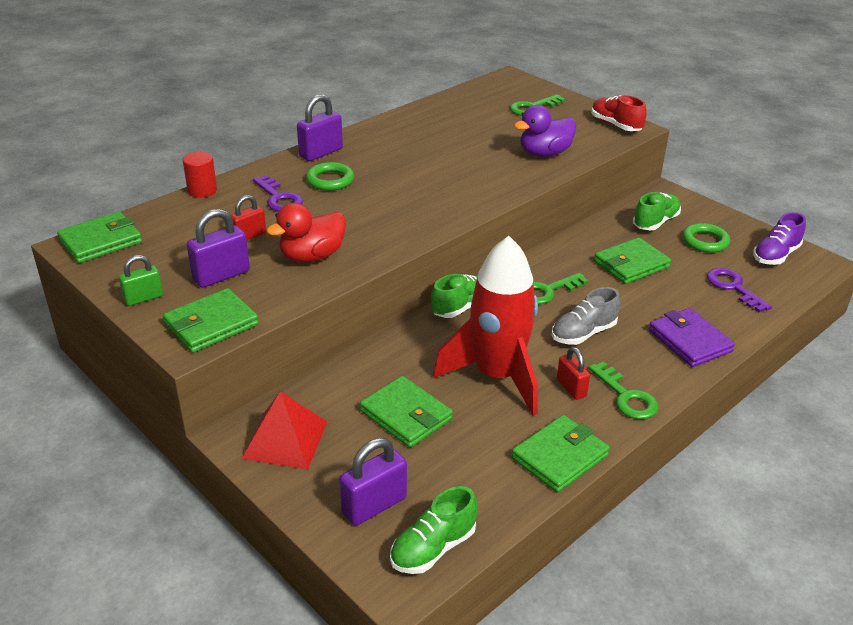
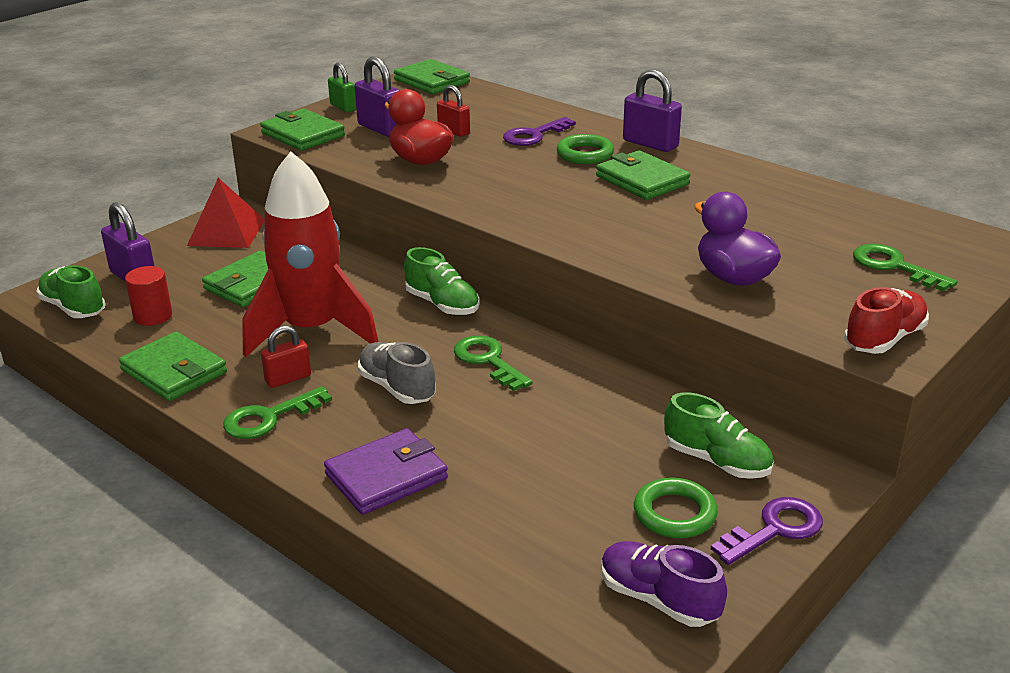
camera: 85 degrees right, 5 degrees down
(202, 190) = (537, 103): red cylinder -> red cylinder (153, 316)
(631, 264) = (575, 432): green wallet -> green wallet (642, 180)
(733, 288) = (535, 534): purple key -> purple key (774, 530)

